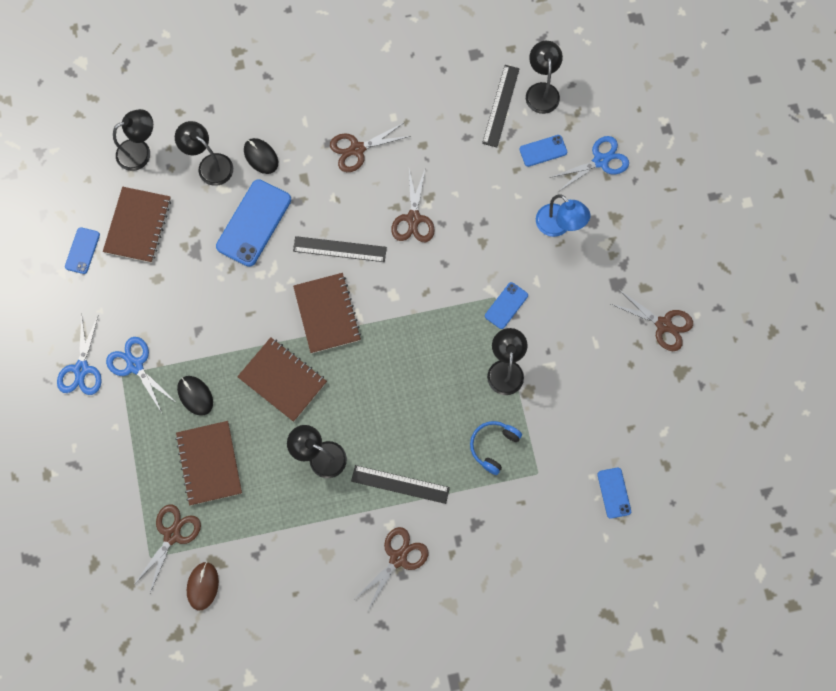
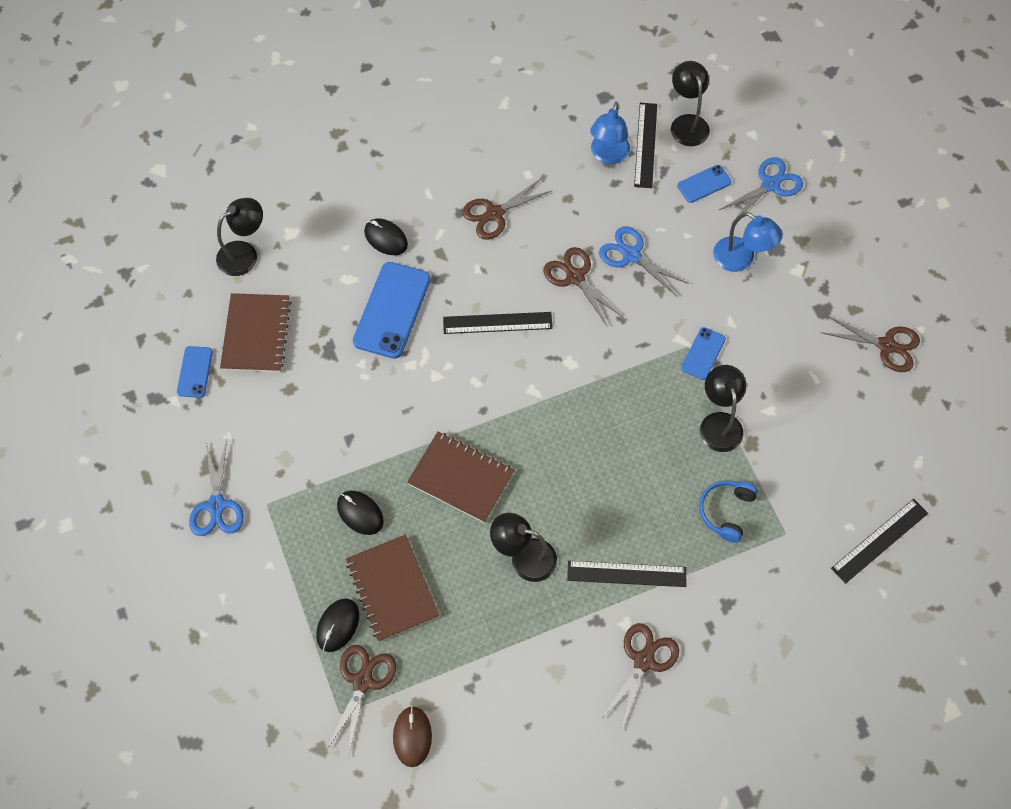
camera: 10 degrees left, 10 degrees down
(135, 365) = (281, 491): blue scissors -> blue scissors (631, 255)
(161, 486) = (338, 625): none -> black mouse
(210, 165) = (328, 256): black lamp -> none
(327, 314) = (498, 395): brown notebook -> none
(413, 219) = (575, 277): brown scissors -> brown scissors turned 150 degrees clockwise
(466, 110) = (608, 155): none -> blue lamp
(614, 493) = (879, 540): blue phone -> black ruler

